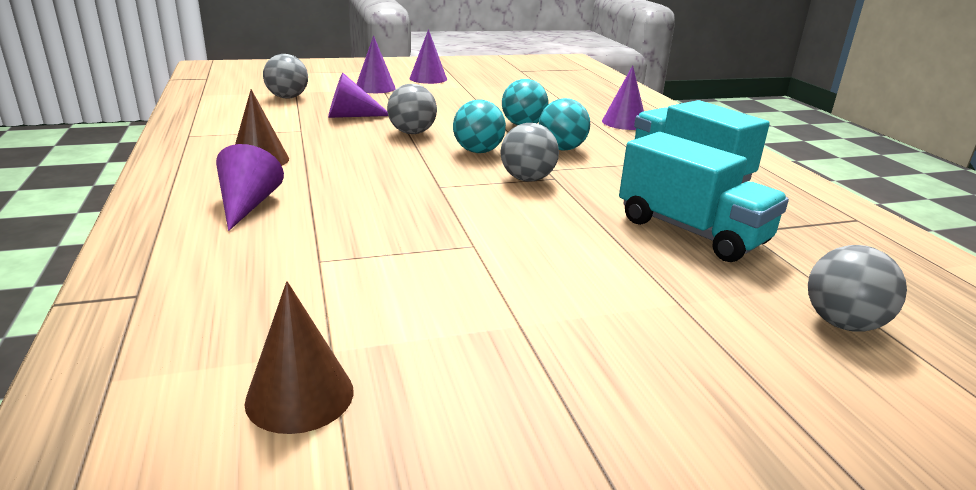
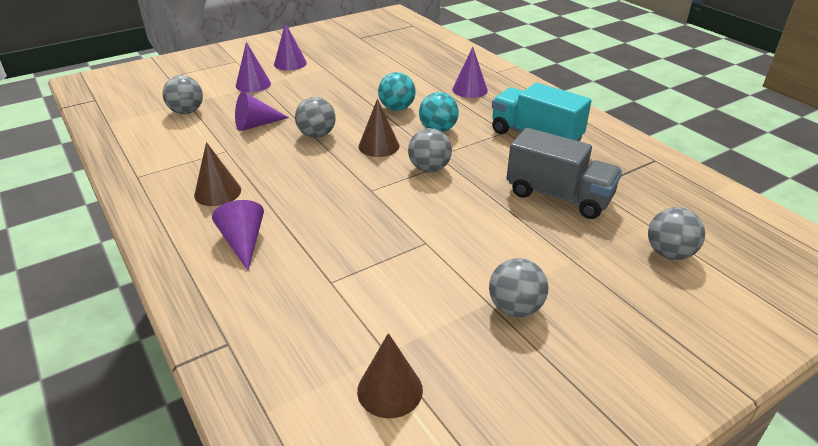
camera: 15 degrees left, 10 degrees up
(478, 151) = (379, 146): turquoise ball -> brown cone
(556, 339) = (515, 308): none -> grey ball
(691, 232) = (558, 196): turquoise truck -> grey truck

